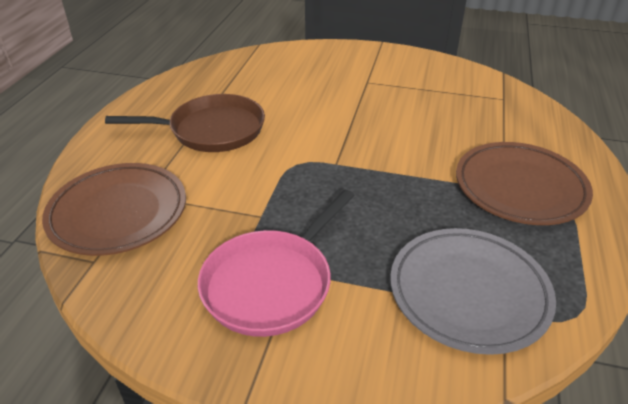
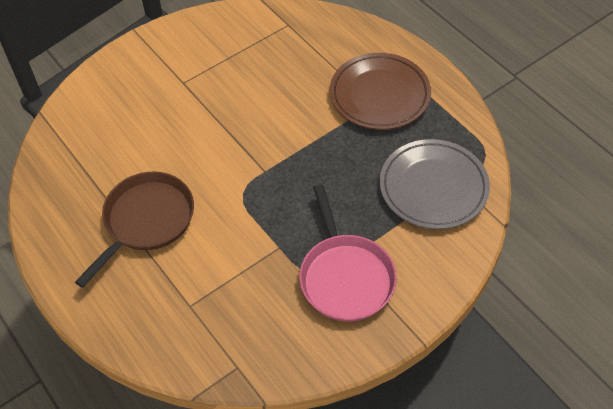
camera: 50 degrees left, 15 degrees up
(118, 213) = (196, 331): brown plate -> none

